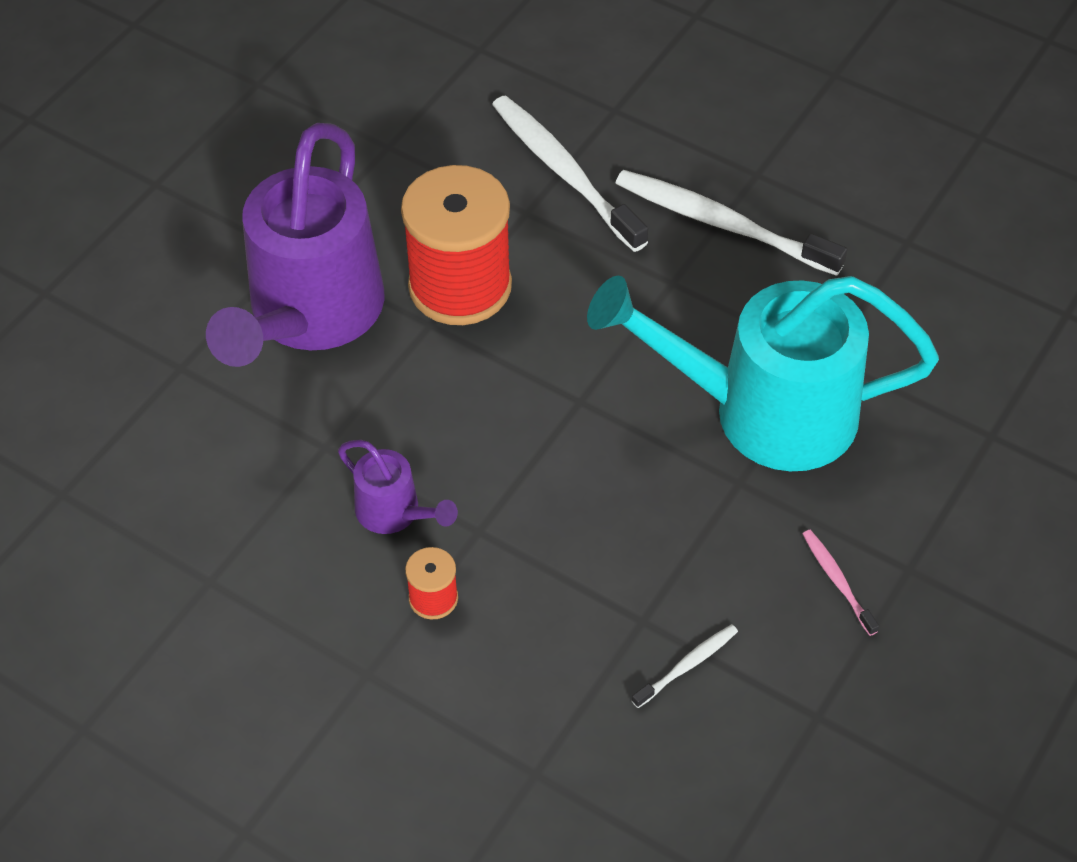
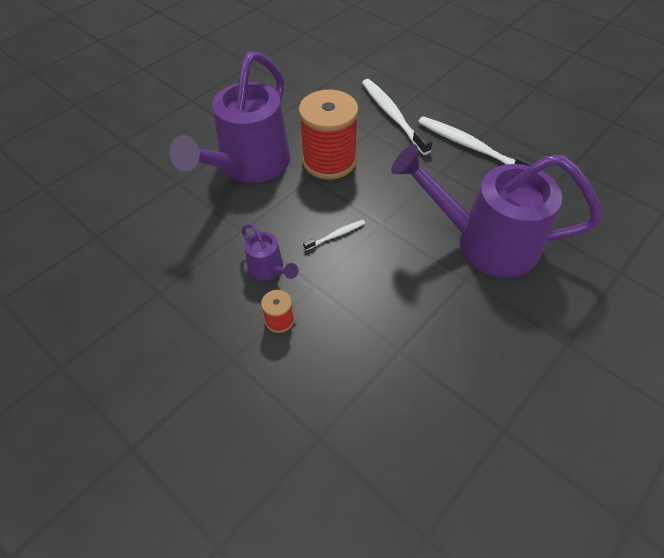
camera: 10 degrees right, 0 degrees up
(687, 665) = (424, 383): white toothbrush -> white toothbrush (336, 235)
(762, 412) = (484, 242): turquoise watering can -> purple watering can
(837, 580) = (522, 344): pink toothbrush -> none

